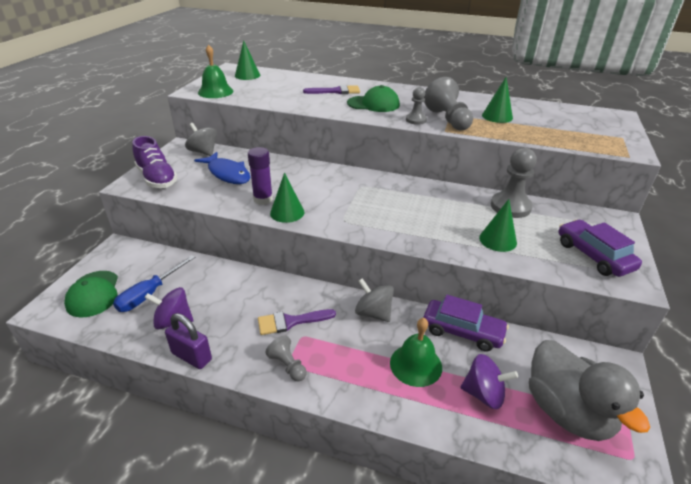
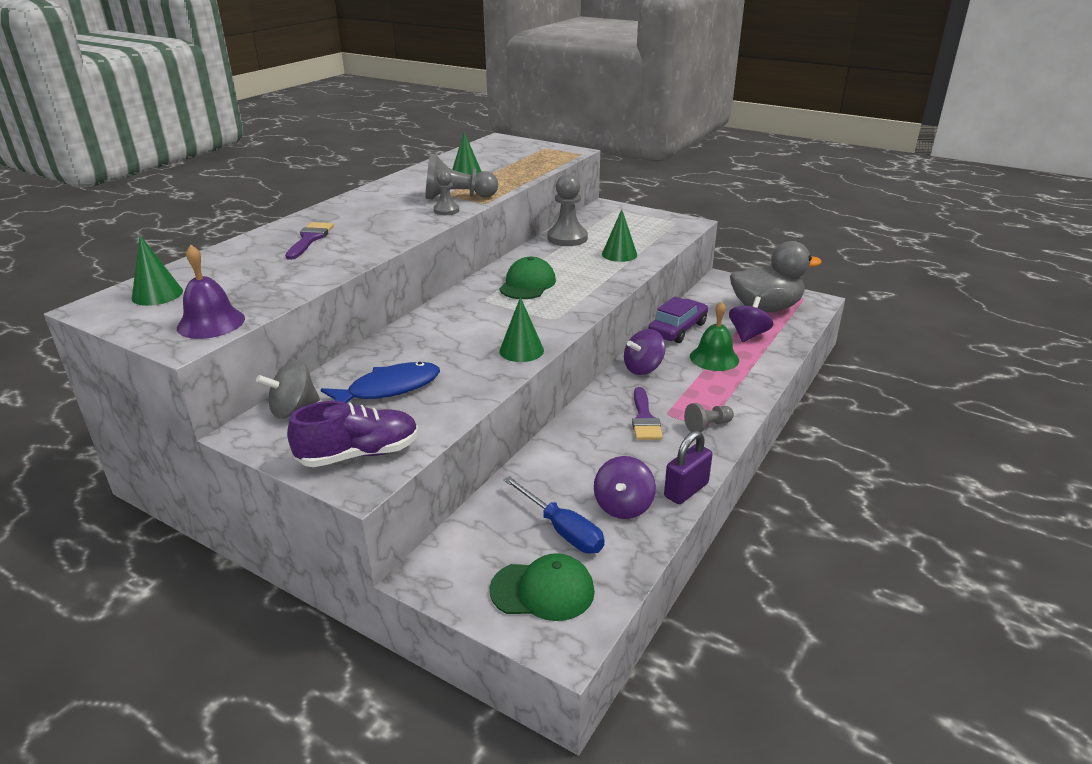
camera: 75 degrees left, 5 degrees down
(215, 92) = (211, 323): green bell -> purple bell
(263, 199) = (480, 364): purple glue stick -> none
(373, 104) = (378, 224): green cap -> green cap (527, 284)
(373, 313) = (643, 368): grey spinning top -> purple spinning top
(593, 255) = (653, 226): purple car -> none

